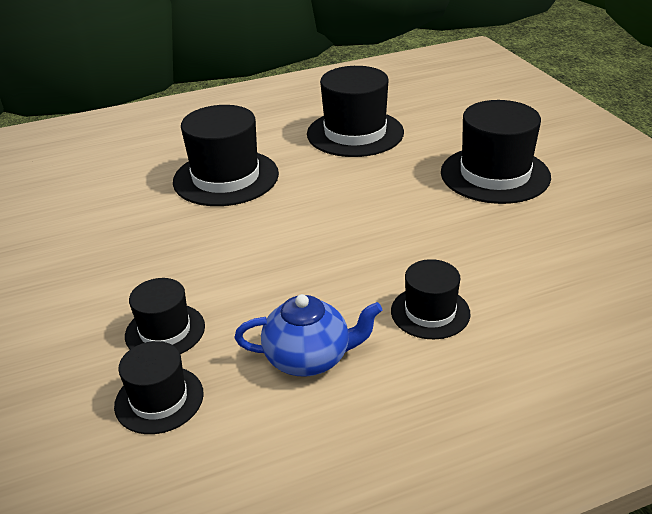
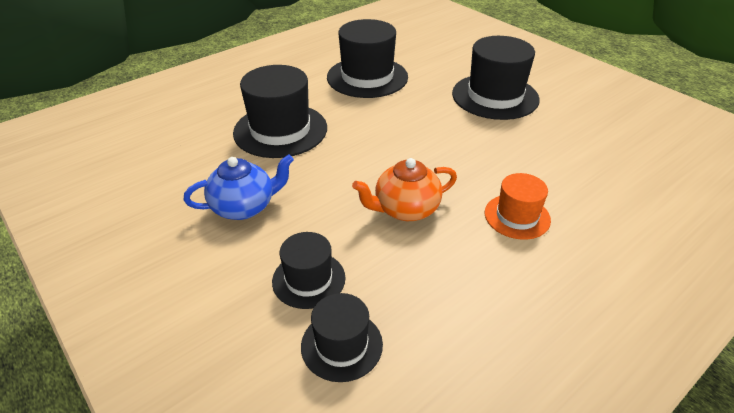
camera: 20 degrees left, 5 degrees up
(307, 281) = (405, 209): none -> orange teapot
(309, 358) = (447, 276): blue teapot -> blue teapot (244, 207)
(430, 312) = (517, 216): black hat -> orange hat

